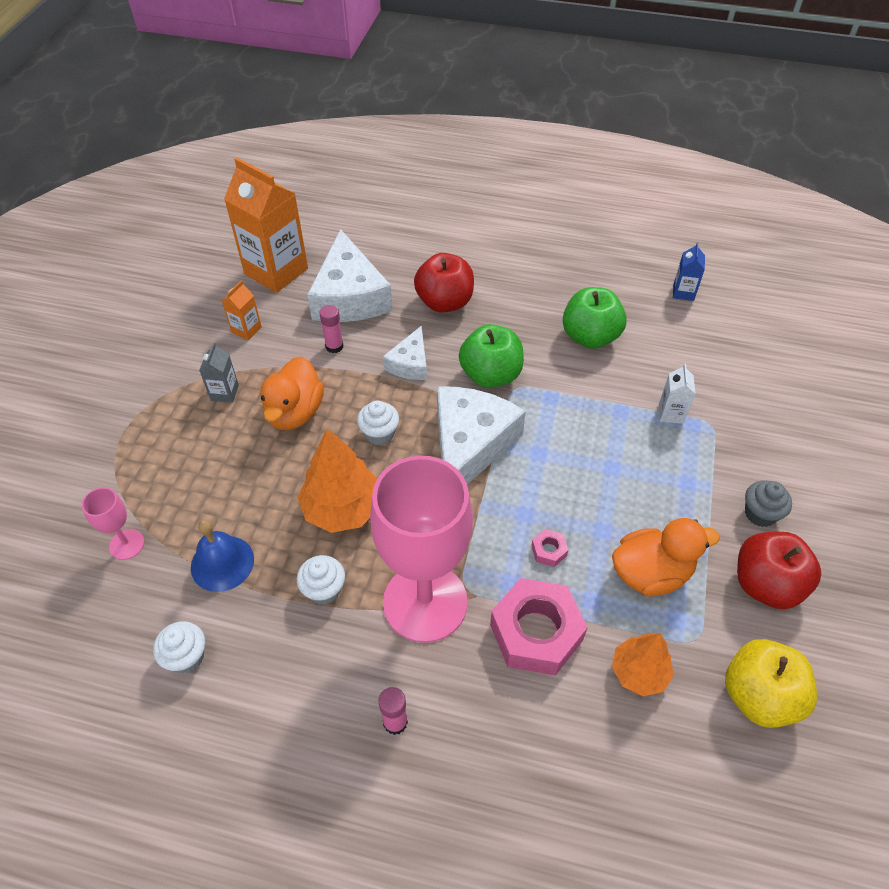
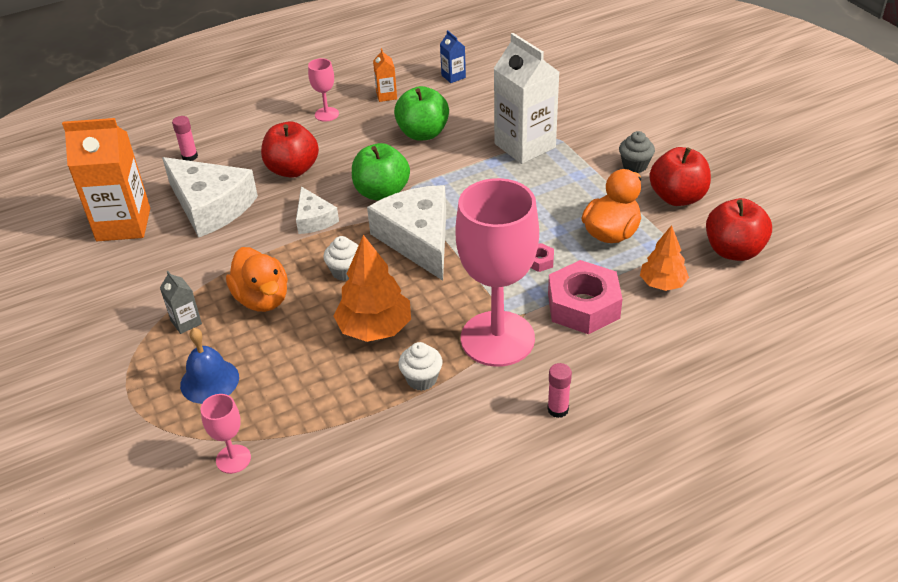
camera: 40 degrees left, 10 degrees down
(186, 657) = (373, 483): white cupcake -> none
(222, 563) = (326, 416): blue bell -> blue bell (209, 381)
(246, 329) = (149, 274): orange carton -> orange carton (386, 95)
(334, 346) = (240, 243): pink glue stick -> pink glue stick (189, 156)
(529, 264) = (326, 114): none -> pink goblet
(671, 413) = (525, 146): white carton -> white carton, size x2.24
(759, 696) = (733, 251): yellow apple -> red apple

